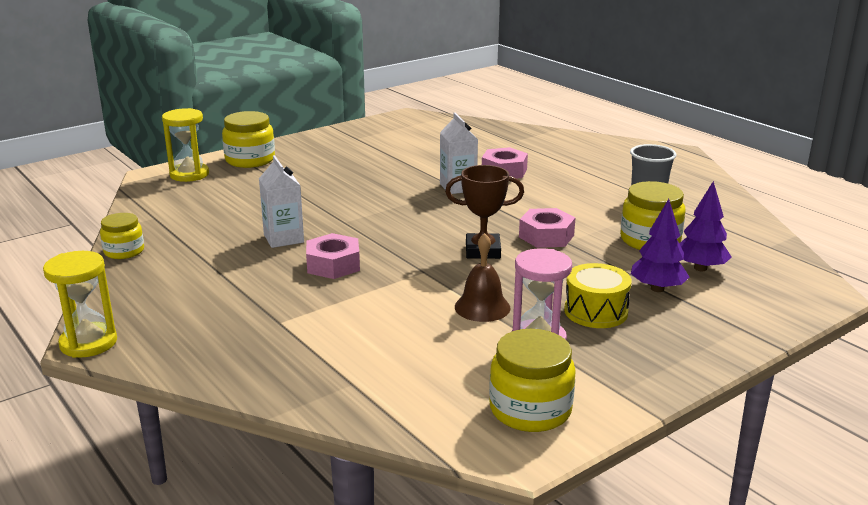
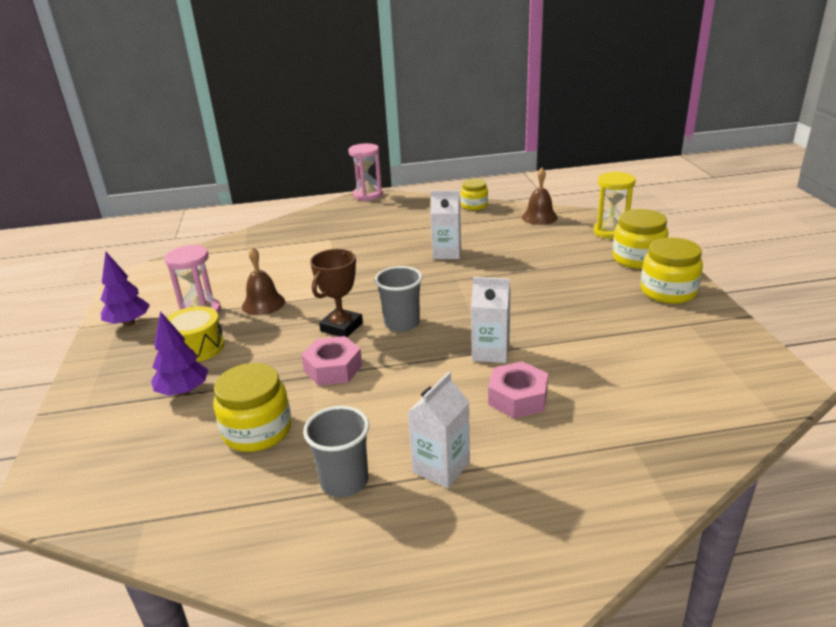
camera: 120 degrees right, 5 degrees up
(88, 343) = (368, 195): yellow hourglass -> pink hourglass
(157, 210) = (539, 217): none -> brown bell
(333, 265) = (385, 264): pink nut -> none
(449, 227) = (402, 323): none -> grey cup
(530, 410) = (150, 290): yellow jar -> yellow jar (668, 291)
(597, 179) = (441, 467): none -> white carton
(700, 268) = (177, 436): purple tree -> purple tree (129, 323)

